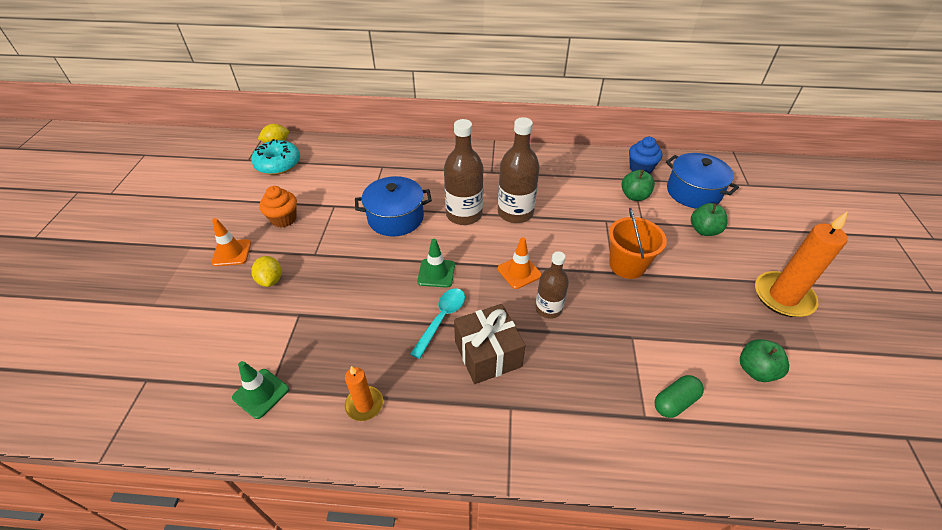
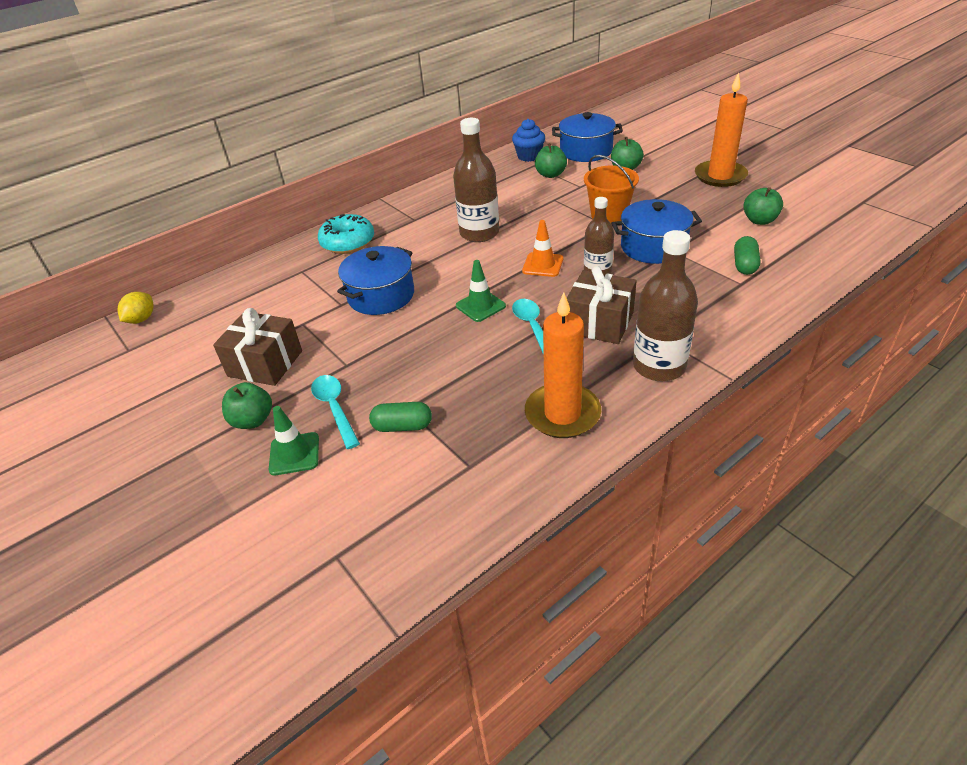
camera: 40 degrees left, 5 degrees down
(232, 253) = (253, 420): orange traffic cone -> green apple
(261, 393) = (467, 474): green traffic cone -> green traffic cone (294, 454)
(270, 280) = (335, 408): yellow lemon -> turquoise spoon
(278, 164) = (176, 332): turquoise donut -> turquoise donut (348, 242)
(280, 325) = (402, 426): none -> green capsule
(284, 219) = (265, 363): orange cupcake -> brown gift
(364, 404) = (562, 414): orange candle -> orange candle, size x1.80
(464, 214) = (439, 258): brown bottle -> brown bottle (659, 366)
(621, 321) = (653, 247): none -> blue pot

